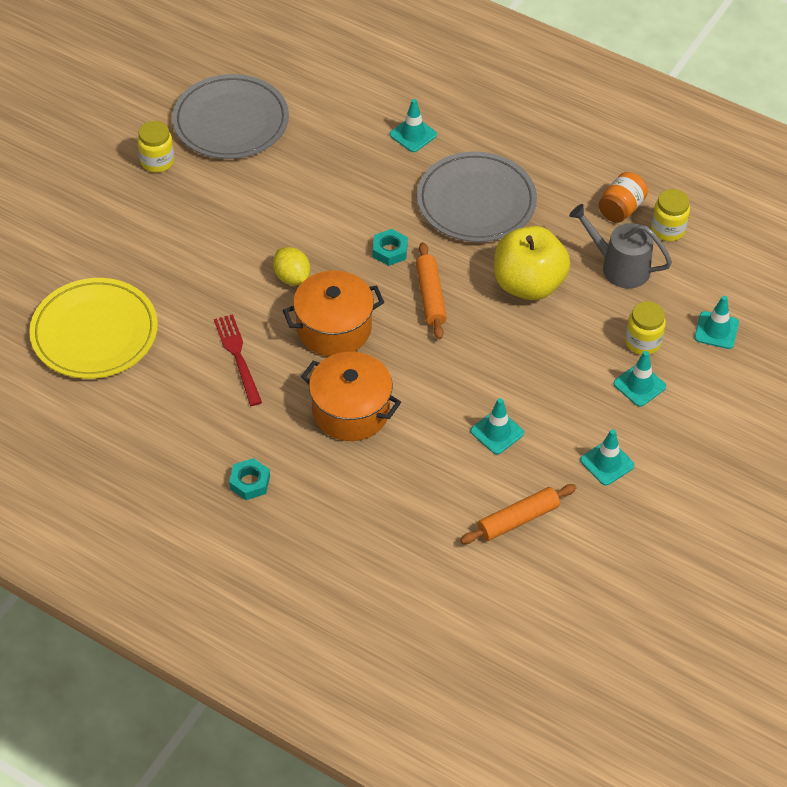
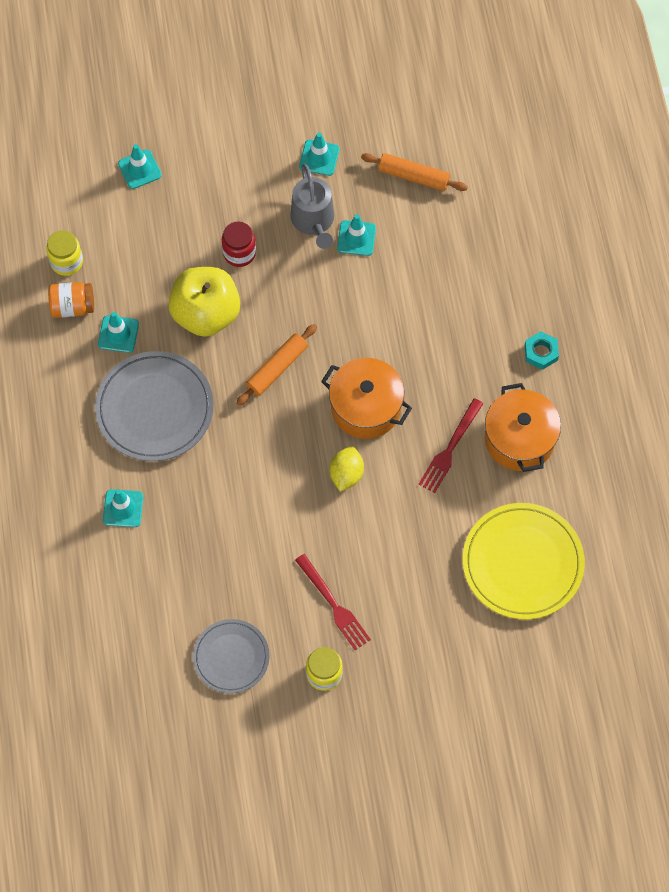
camera: 130 degrees left, 15 degrees up
(200, 200) = (334, 605): none -> red fork
(231, 121) = (231, 657): grey plate -> grey plate, size x0.62
(351, 411) = (425, 339): orange pot -> orange pot (519, 439)
(390, 251) = (259, 429): turquoise nut -> none
(564, 343) = (239, 253): none -> red jar
(619, 267) = (134, 267): grey watering can -> grey watering can (313, 221)
(639, 385) = (234, 183): turquoise traffic cone -> turquoise traffic cone (118, 334)
(643, 342) = (193, 206): yellow jar -> none

